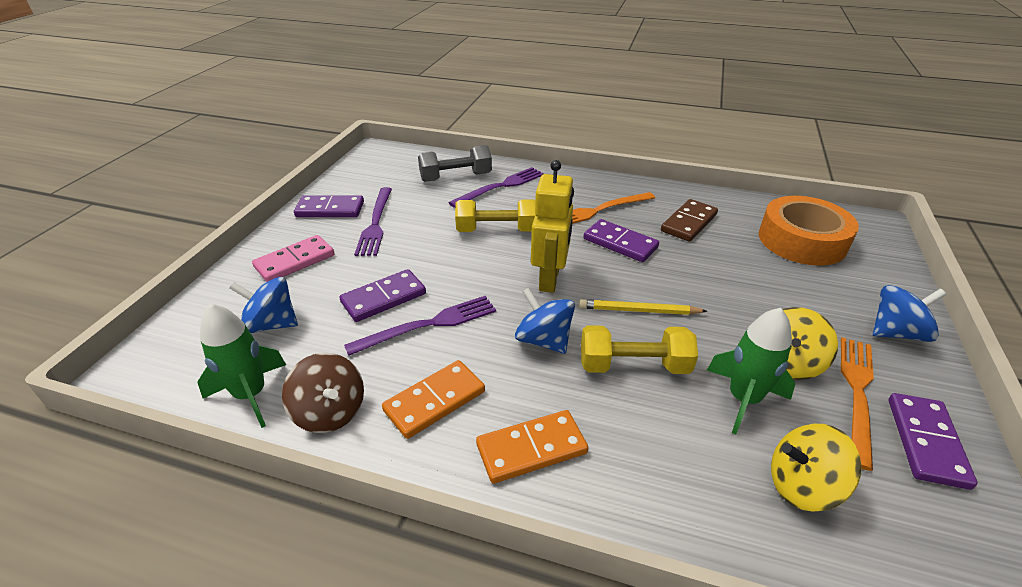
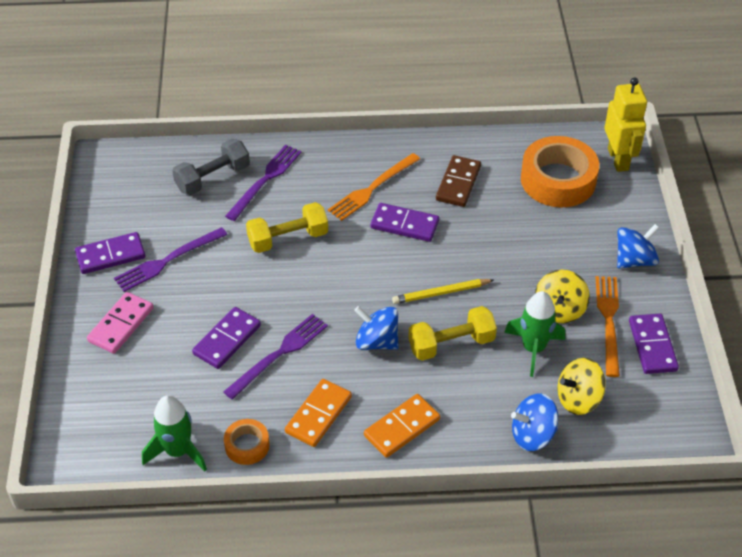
camera: 20 degrees left, 10 degrees up
(271, 324) = (148, 391): blue spinning top -> blue spinning top (532, 435)
(330, 412) = (247, 445): brown spinning top -> orange tape
(375, 223) = (167, 260): purple fork -> purple fork turned 75 degrees clockwise
(550, 279) = (358, 281): yellow robot -> yellow robot (618, 159)

